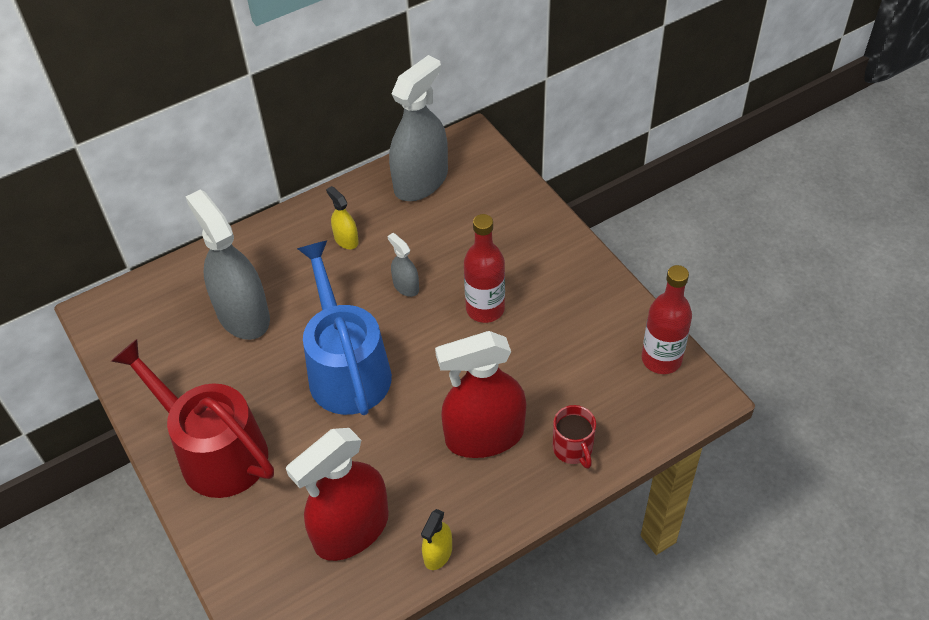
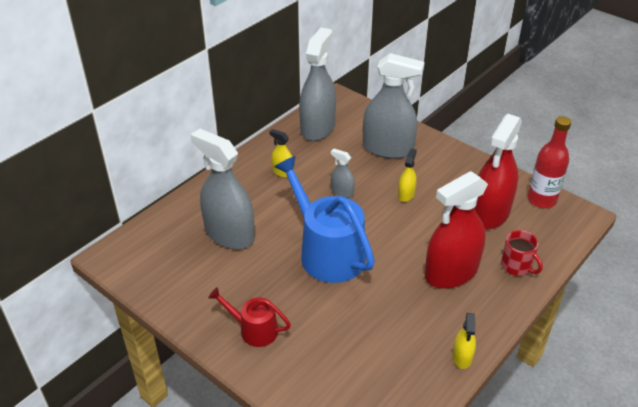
camera: 20 degrees left, 10 degrees down
(215, 451) = (254, 330): red watering can -> red watering can, size x0.52
(351, 530) = (389, 357): red spray bottle -> red spray bottle (490, 213)
(485, 309) = (406, 194): red bottle -> yellow spray bottle
(496, 233) = (388, 148): none -> grey spray bottle

